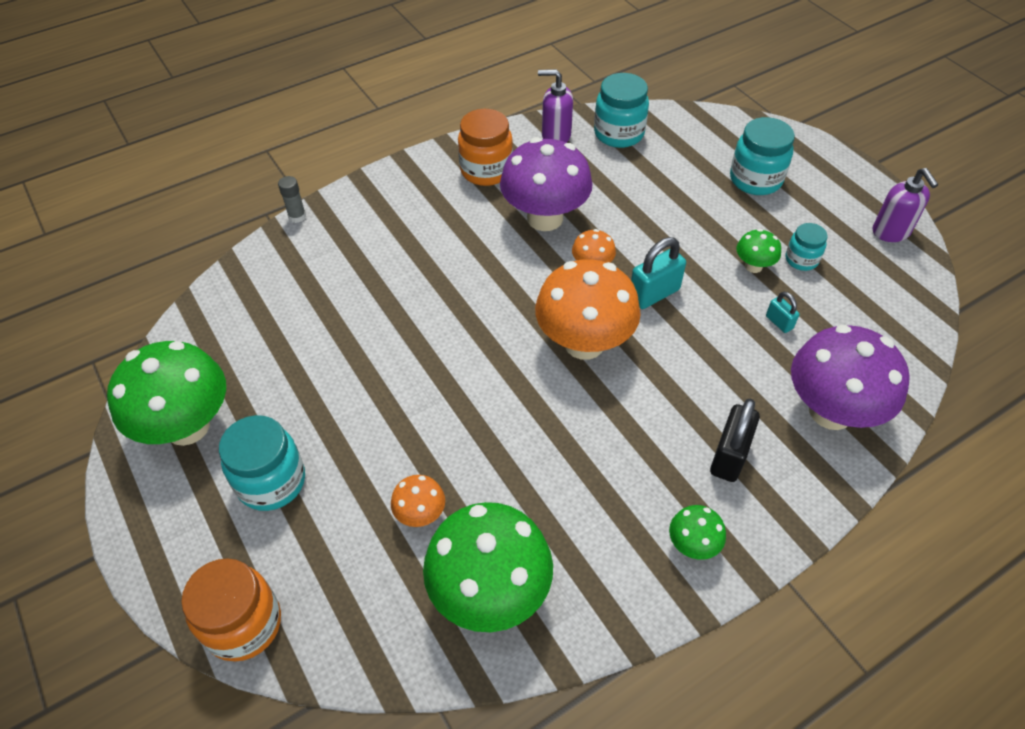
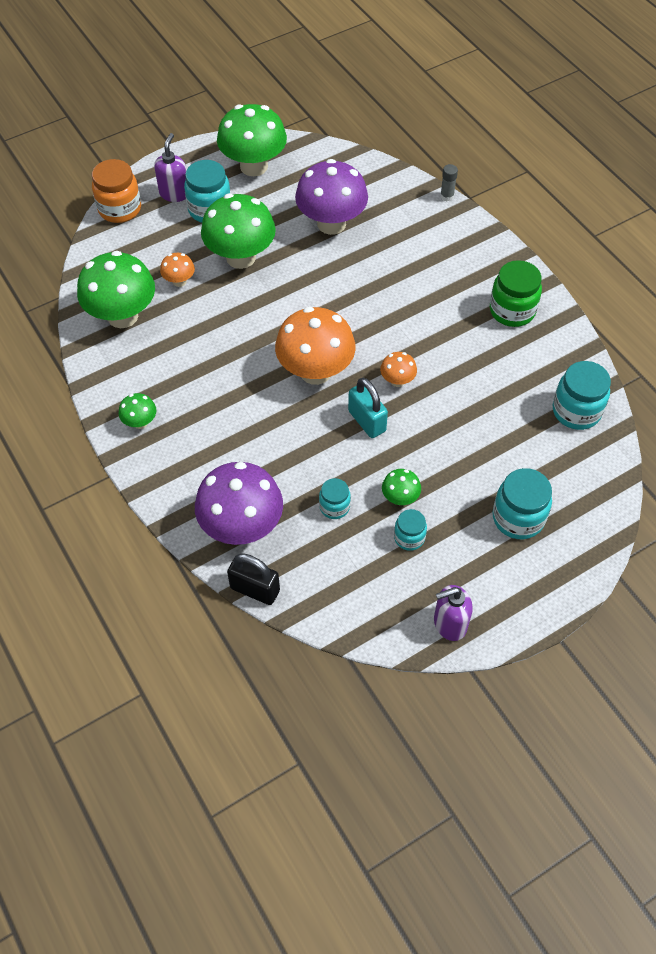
camera: 90 degrees right, 5 degrees up
(378, 434) = (241, 257): none -> green mushroom
(486, 170) = (512, 311): orange jar -> green jar
(545, 218) = (454, 350): purple mushroom -> purple mushroom (331, 224)
(555, 136) = (566, 361): purple soap dispenser -> purple soap dispenser (174, 193)
(729, 456) = (207, 453): black padlock -> black padlock (255, 589)
(779, 322) = (334, 507): turquoise padlock -> turquoise jar

